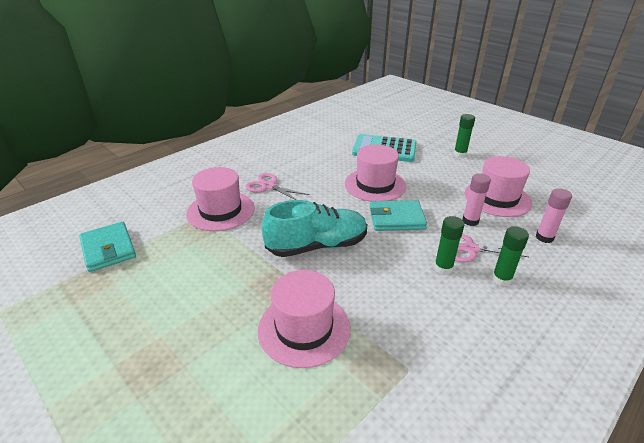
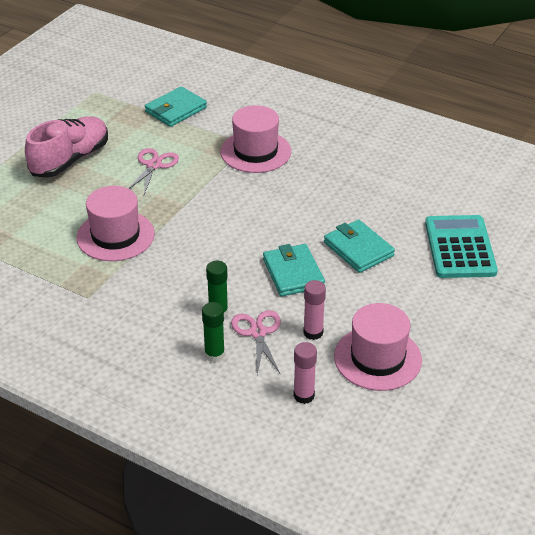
camera: 75 degrees right, 5 degrees up
(126, 356) = (70, 160): none -> pink shoe
(269, 186) = (315, 171): pink scissors -> pink scissors (154, 165)
(317, 246) = (223, 224): turquoise shoe -> none
(375, 185) = (358, 249): pink hat -> turquoise wallet
(460, 154) = (488, 322): green glue stick -> none

